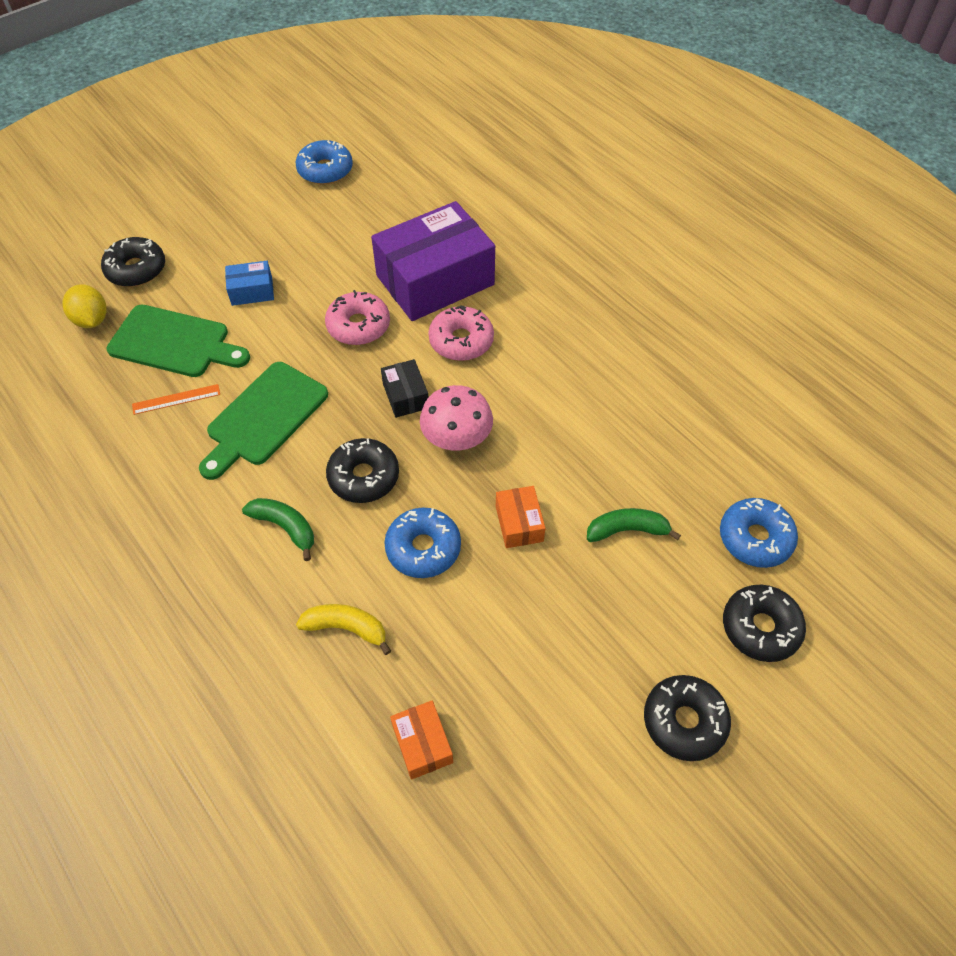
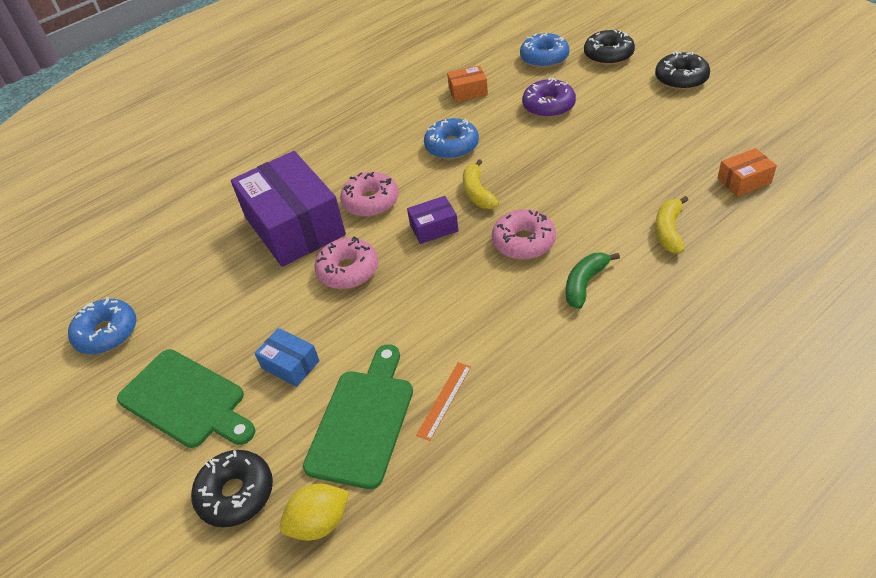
camera: 85 degrees left, 10 degrees down
(176, 399) = (444, 400): orange ruler -> orange ruler turned 45 degrees clockwise
(252, 291) = (290, 364): blue box -> blue box turned 45 degrees counterclockwise
(264, 417) = (464, 321): green cutting board -> green cutting board (186, 400)
(363, 477) = (523, 242): black donut -> pink donut
(405, 396) = (434, 228): black box -> purple box
(423, 548) = (586, 199): blue donut -> blue donut (452, 146)
(457, 438) = (477, 193): pink mushroom -> yellow banana
(519, 523) = (553, 153): orange box -> orange box (468, 91)
(627, 530) = (548, 106): green banana -> purple donut

